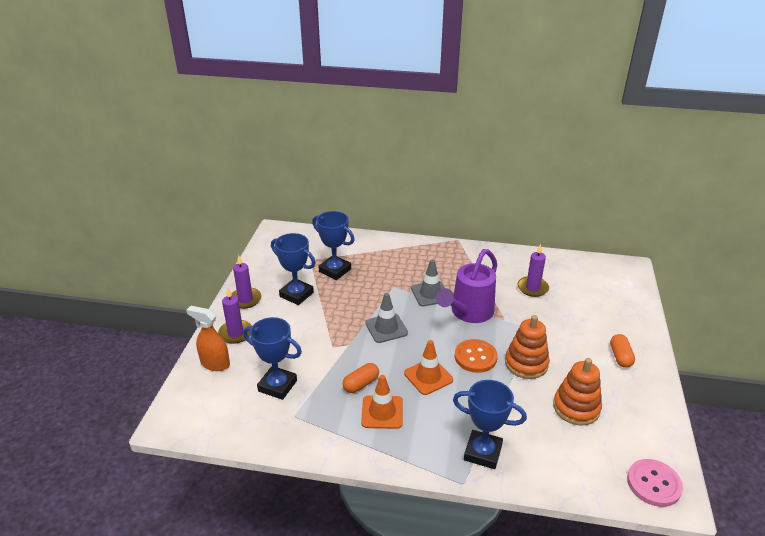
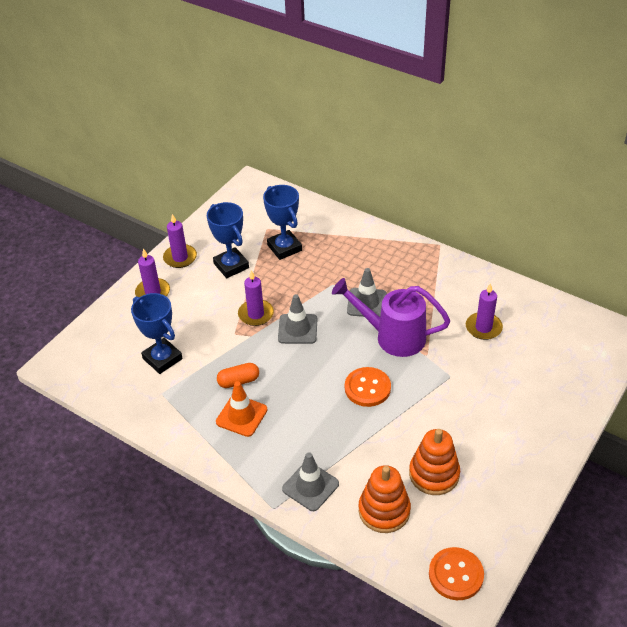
camera: 25 degrees right, 10 degrees up
(215, 364) = (119, 319): orange spray bottle -> none
(342, 326) = (256, 314): none -> purple candle
(428, 376) = (307, 394): orange traffic cone -> none
(468, 313) = (393, 336): purple watering can -> purple watering can turned 45 degrees clockwise
(483, 452) = (310, 486): blue trophy -> grey traffic cone
(526, 363) = (415, 411): orange stacking toy -> orange stacking toy (384, 510)
(620, 357) = (523, 436): orange capsule -> none
(653, 484) = (456, 575): pink button -> orange button

